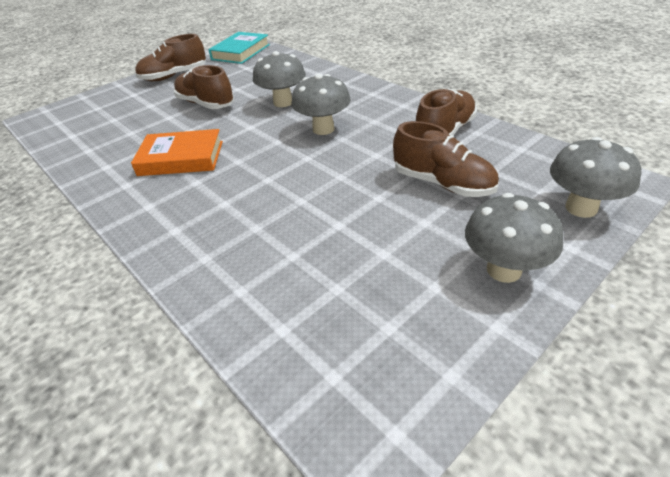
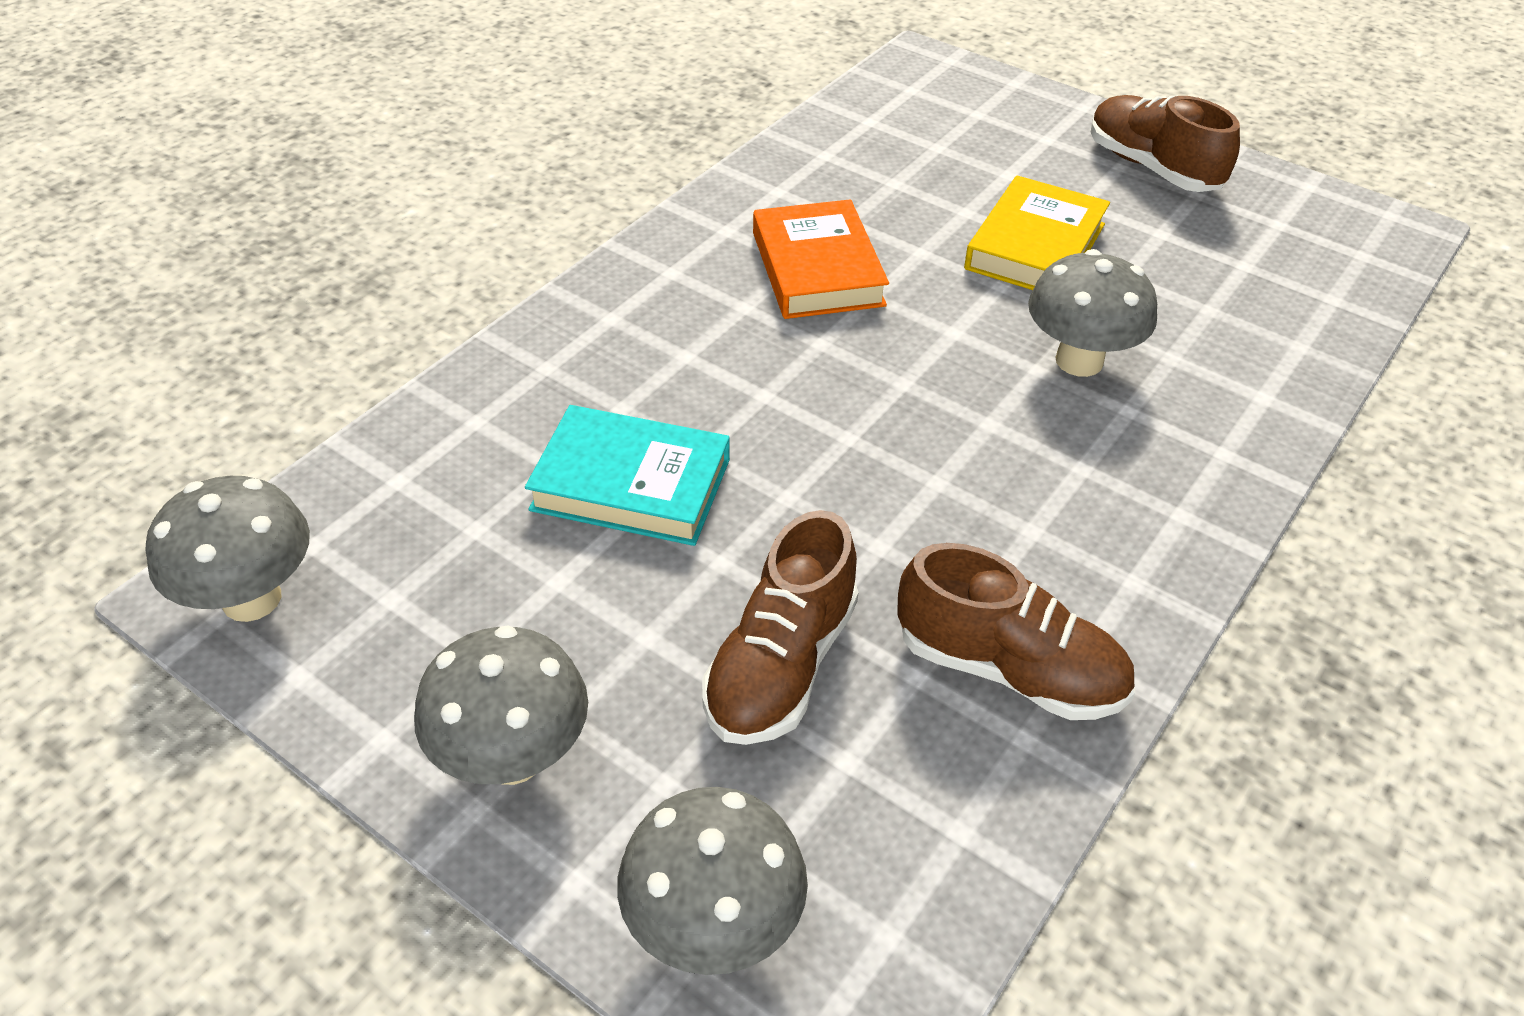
camera: 75 degrees right, 5 degrees up
(206, 104) = (1035, 246): brown shoe -> yellow book
(241, 52) = (1334, 235): turquoise book -> turquoise book (631, 485)
(323, 129) = (971, 446): grey mushroom -> grey mushroom (252, 599)

